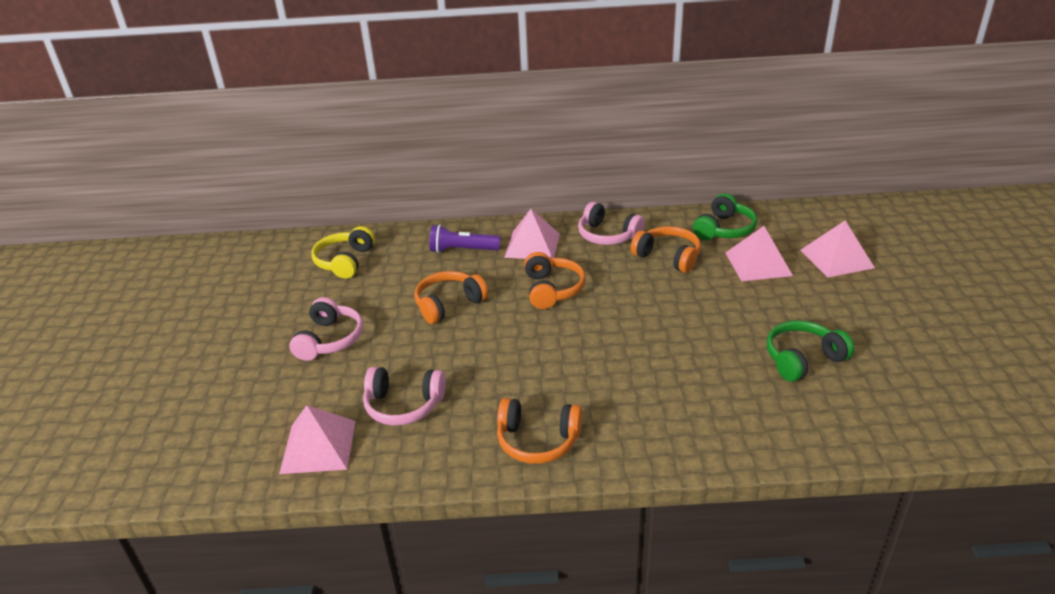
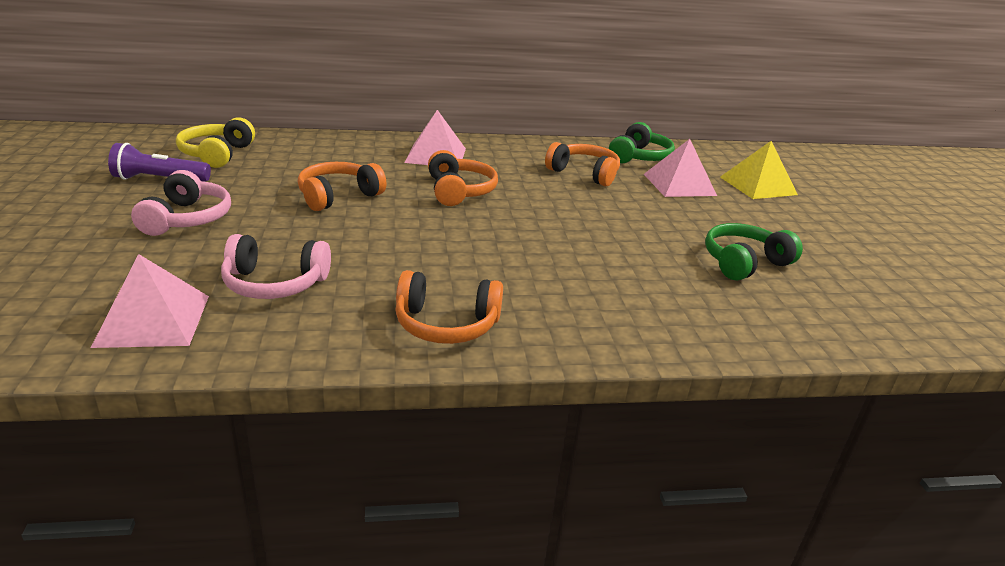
camera: 10 degrees left, 5 degrees down
(462, 250) = (356, 154): purple flashlight -> purple flashlight (159, 179)
(607, 235) = (517, 153): pink headphones -> none
(837, 258) = (758, 185): pink pyramid -> yellow pyramid

